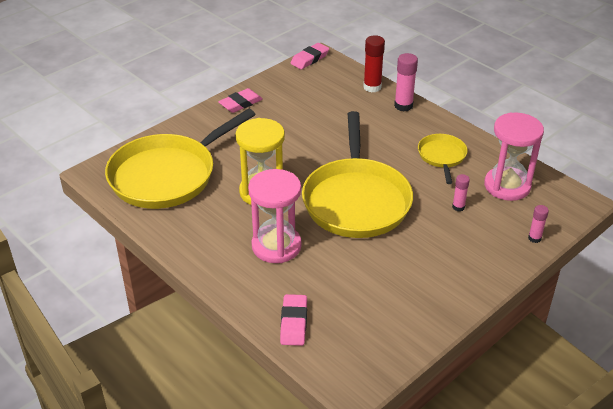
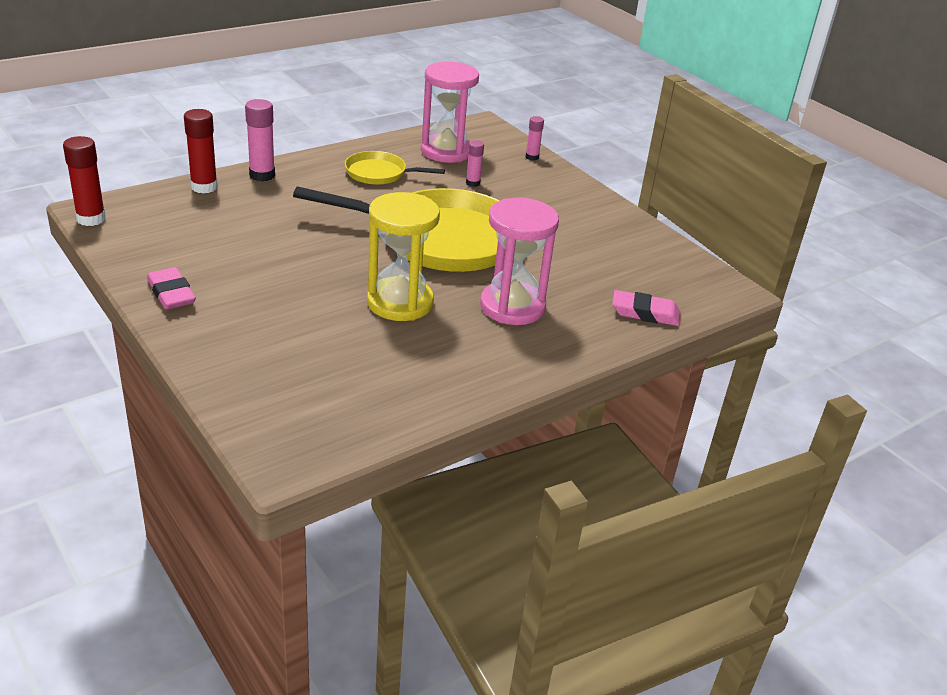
camera: 85 degrees left, 5 degrees down
(167, 175) = (327, 382): yellow pan -> none
(309, 59) = (91, 219): pink eraser -> red glue stick

